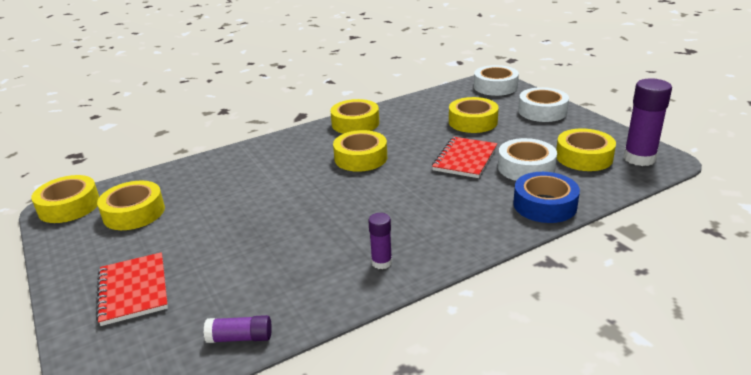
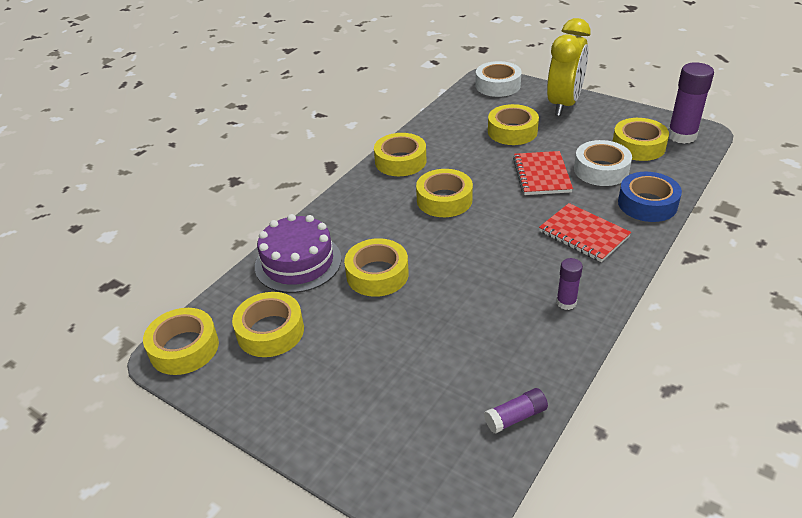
camera: 25 degrees left, 10 degrees up
(133, 290) = (365, 411): red notebook -> red notebook (583, 234)
(204, 173) = (298, 262): none -> purple cake
(251, 196) = (377, 274): none -> yellow tape
(542, 111) = (564, 104): white tape -> yellow clock

